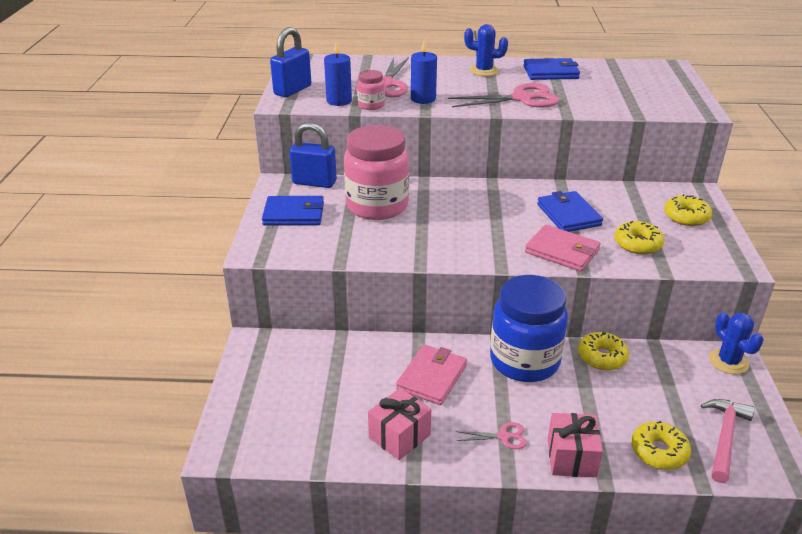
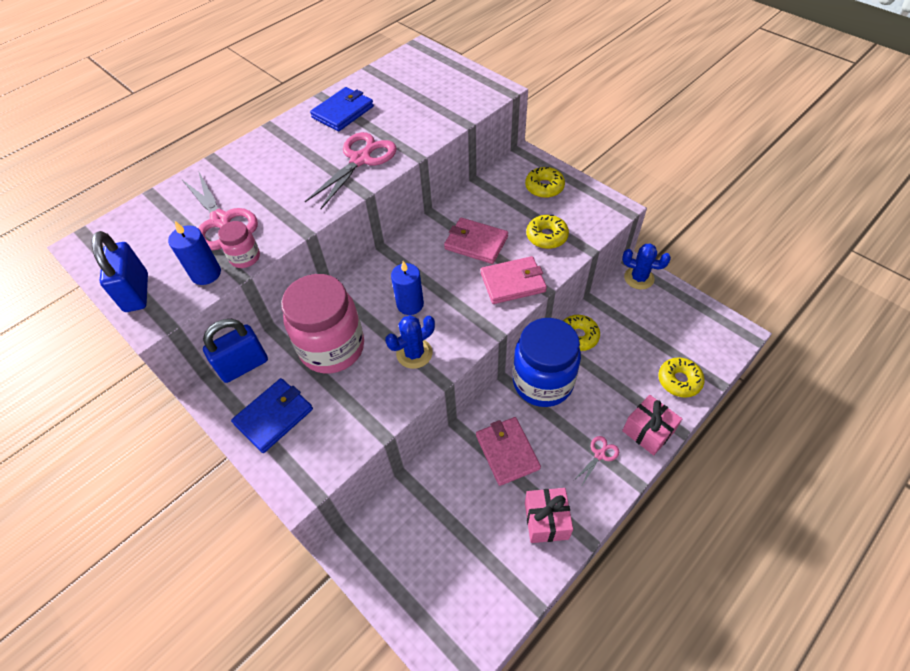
camera: 45 degrees left, 20 degrees up
(423, 99) = (281, 216): blue candle -> blue candle (410, 304)
(484, 71) = (286, 144): blue cactus -> blue cactus (414, 353)
(568, 215) = (476, 243): blue wallet -> pink wallet
(725, 437) = (694, 338): pink hammer -> none

